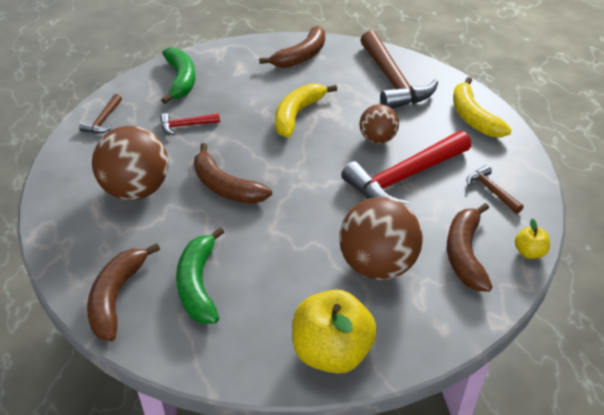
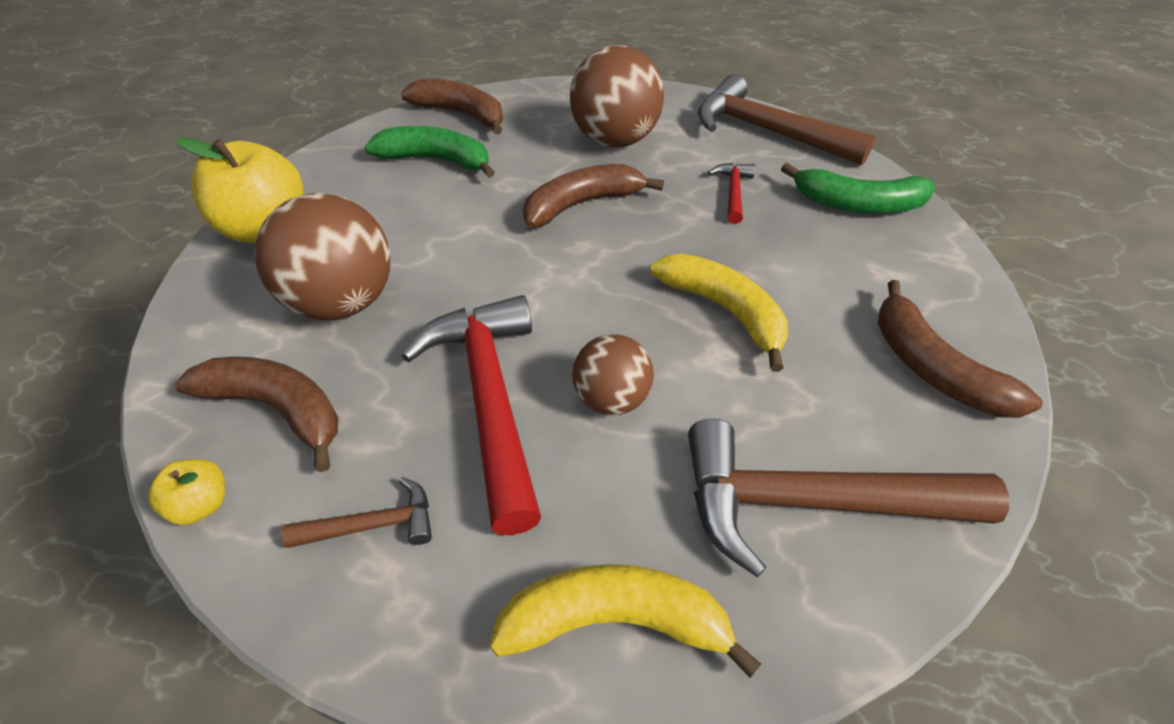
camera: 110 degrees right, 5 degrees up
(103, 120) = (767, 131): brown hammer -> brown hammer, size x2.16

